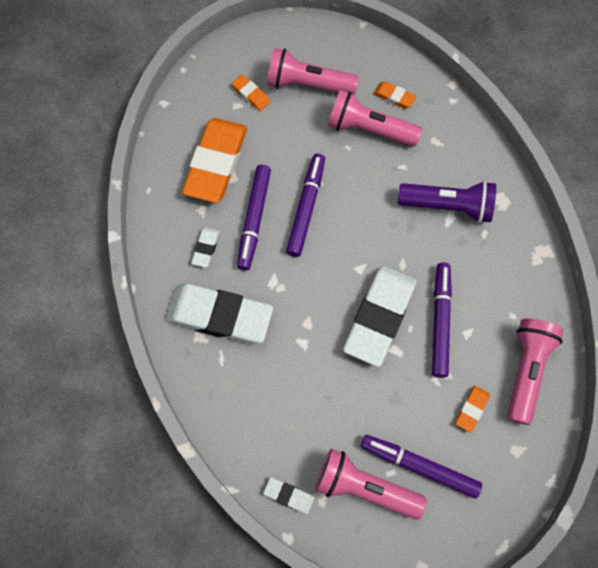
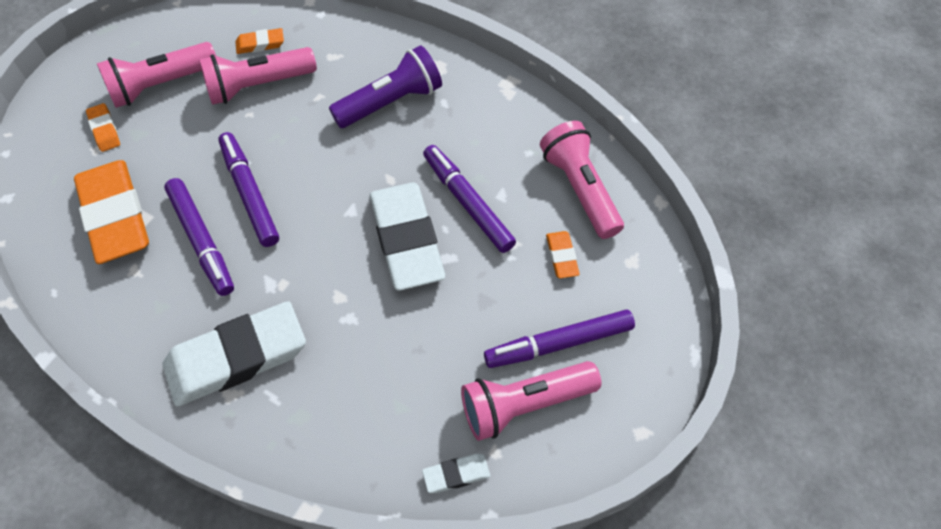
camera: 40 degrees left, 10 degrees down
(206, 248) = (168, 303): white eraser -> none
(251, 94) = (104, 130): orange eraser -> orange eraser turned 60 degrees clockwise

